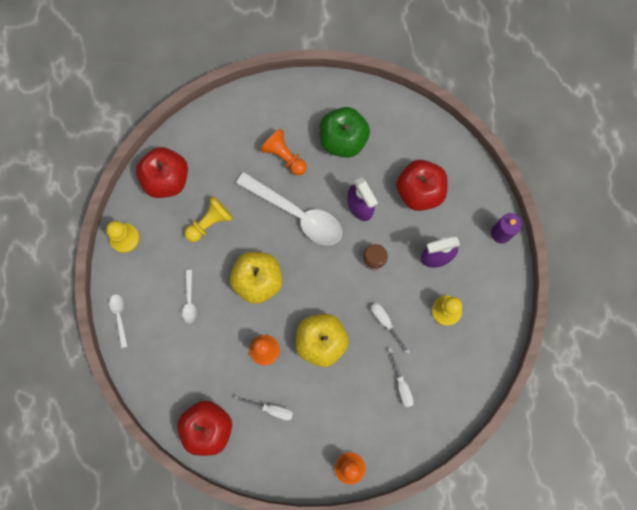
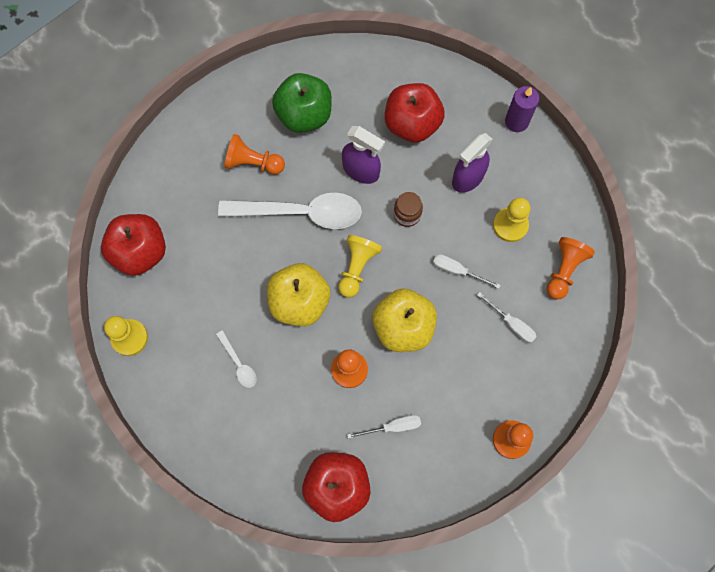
camera: 30 degrees left, 5 degrees down
(119, 317) = (171, 424): white spoon -> none
(210, 222) = (213, 271): yellow pawn -> yellow pawn (357, 268)
(465, 368) = (564, 270): none -> orange pawn

